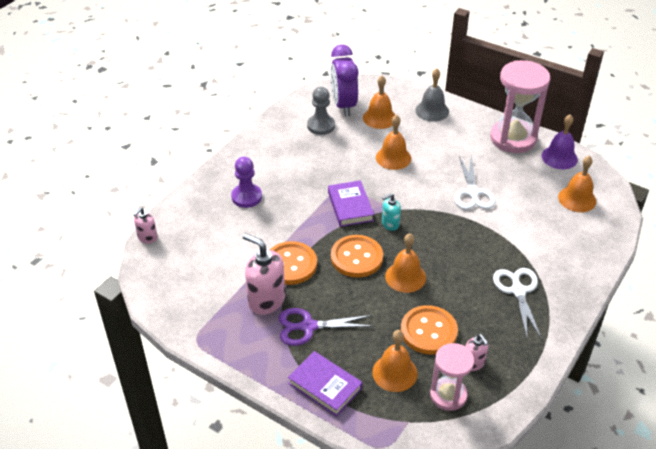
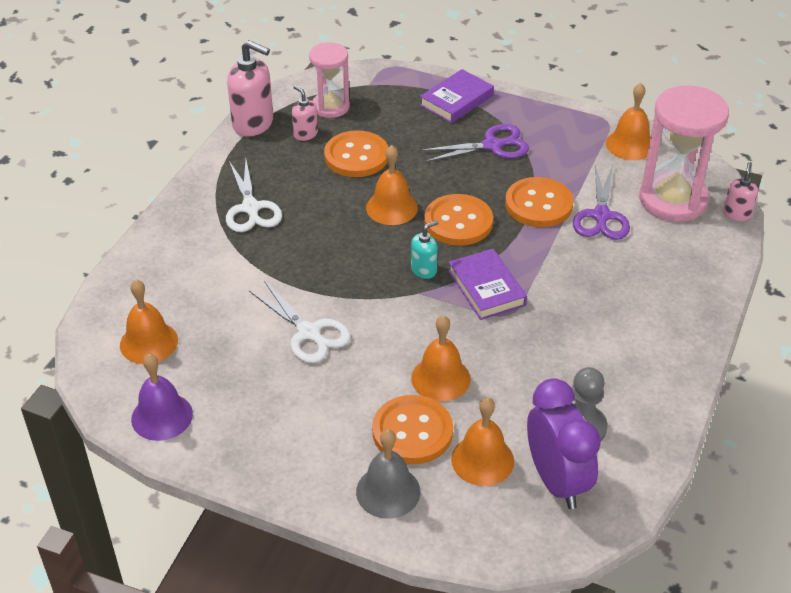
camera: 170 degrees right, 0 degrees up
(246, 197) = (639, 284): purple pawn -> none
(247, 249) = (601, 216): none -> purple scissors
(266, 300) = (550, 164): pink soap dispenser -> pink soap dispenser (253, 124)
(325, 386) = (456, 100): purple book -> purple book turned 75 degrees counterclockwise
(394, 373) = (388, 118): orange bell -> orange bell (630, 144)
(415, 134) = (412, 432): none -> orange button
(472, 192) = (308, 333): white scissors -> white scissors turned 150 degrees clockwise
(513, 138) = (238, 446): pink hourglass -> pink hourglass (673, 200)

